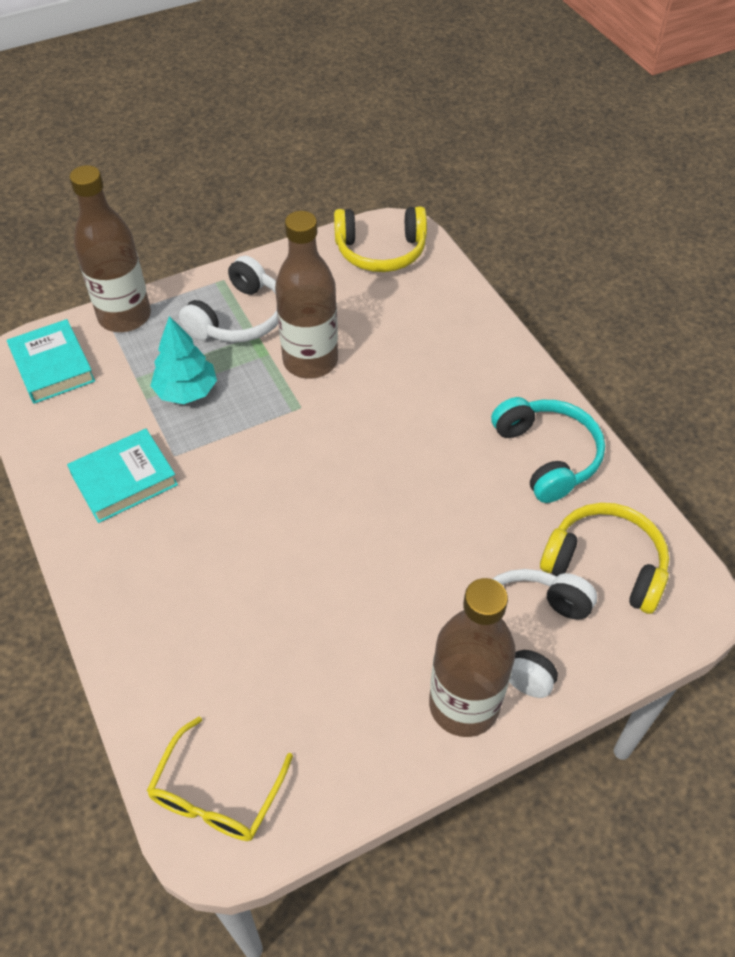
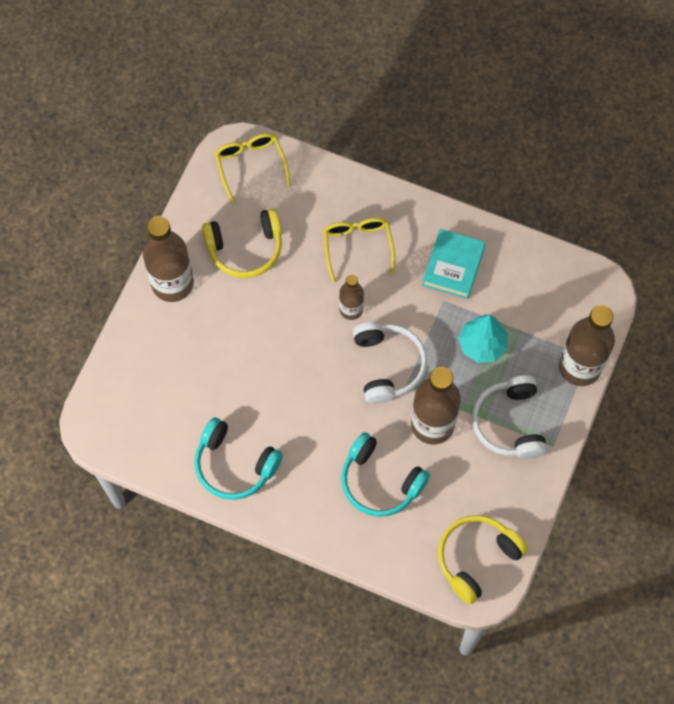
camera: 140 degrees right, 15 degrees up
(52, 366) = (577, 299): turquoise book -> none
(198, 577) = (358, 247): none -> yellow glasses
(278, 516) = (351, 309): none -> brown bottle
(409, 350) = (380, 481): none -> turquoise headphones
(527, 634) = (167, 343): white headphones -> white headphones (387, 365)
(605, 565) = (153, 415): yellow headphones -> yellow headphones (245, 248)

